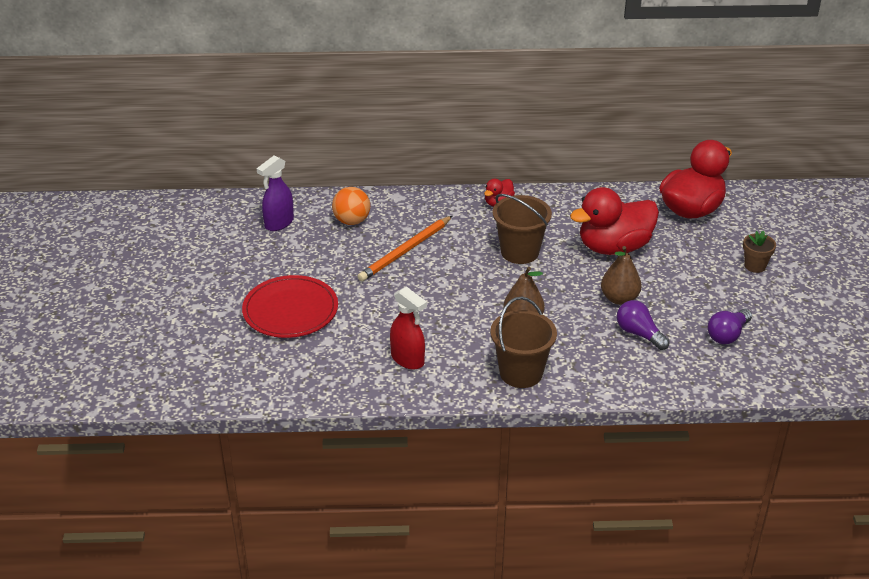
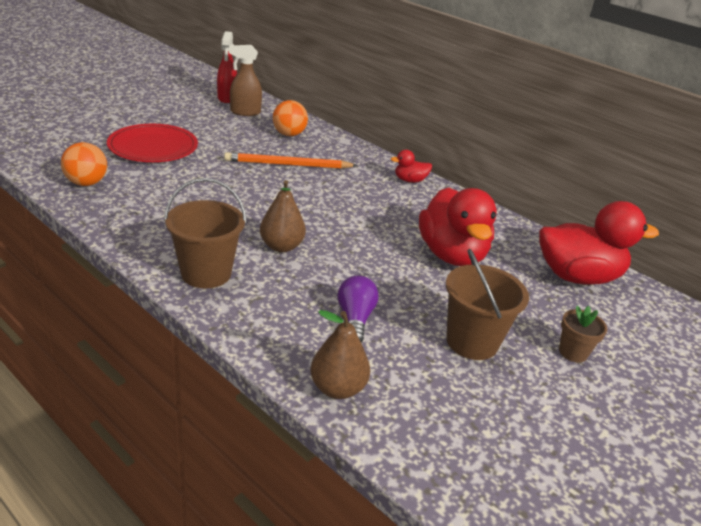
camera: 40 degrees right, 5 degrees down
(279, 223) = (245, 112): purple spray bottle -> brown spray bottle
(319, 376) = (86, 183): none -> orange ball
(408, 359) = (154, 212): red spray bottle -> red spray bottle (227, 98)
(519, 252) = (367, 212): brown bucket -> brown bucket (472, 342)
(614, 247) = (451, 255): red duck -> red duck turned 120 degrees counterclockwise
(619, 298) = (387, 286): brown pear -> brown pear (337, 388)
(727, 335) = (439, 381): purple light bulb -> none

